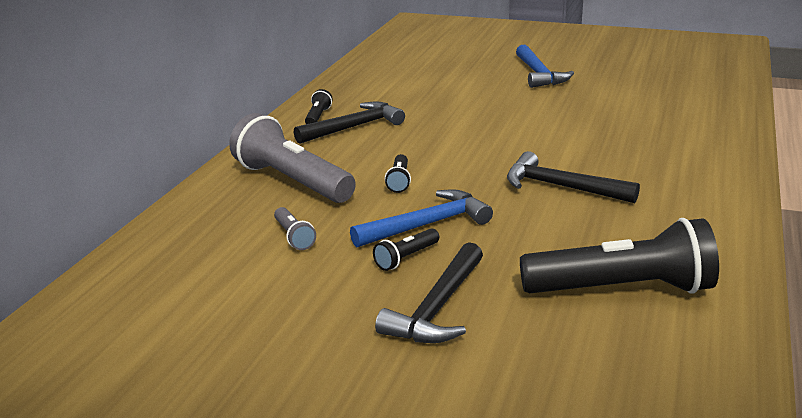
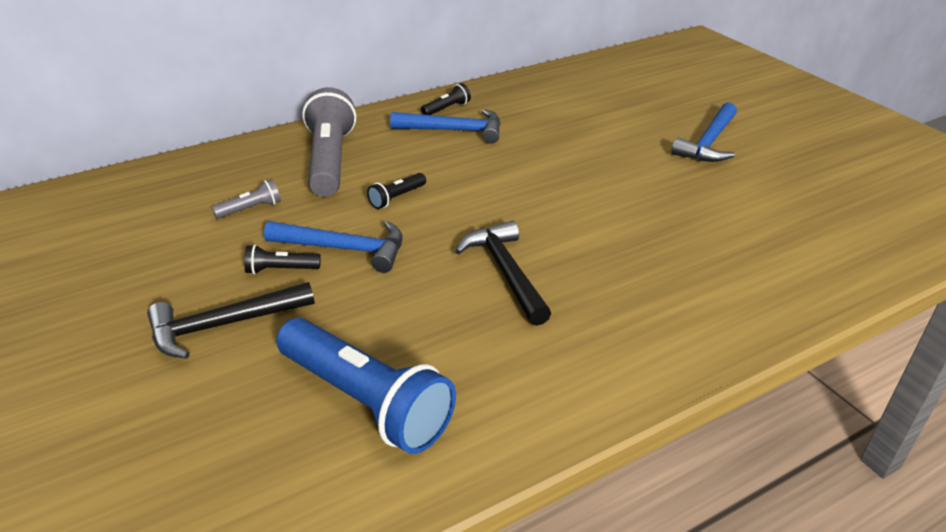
camera: 40 degrees right, 10 degrees up
(294, 237) = (251, 209): grey flashlight -> grey flashlight turned 135 degrees counterclockwise
(354, 127) = (454, 131): black hammer -> blue hammer
(622, 289) = (365, 401): black flashlight -> blue flashlight

